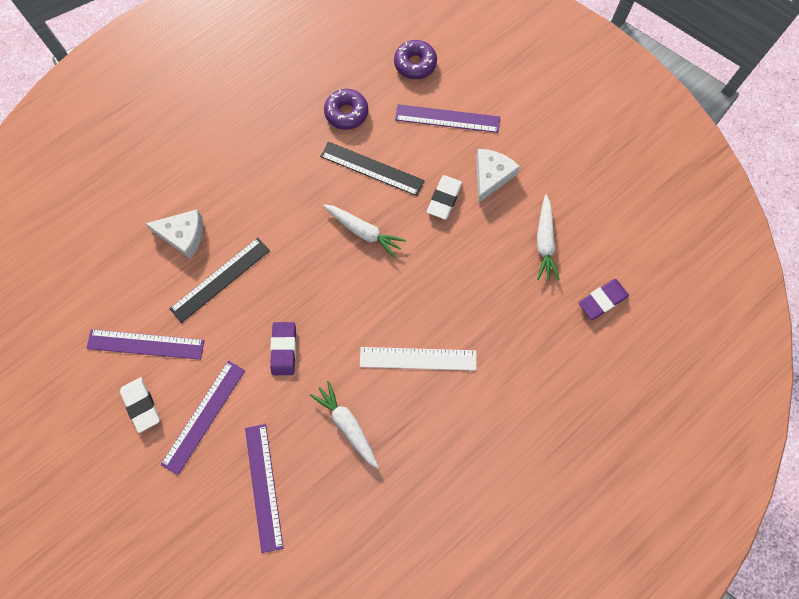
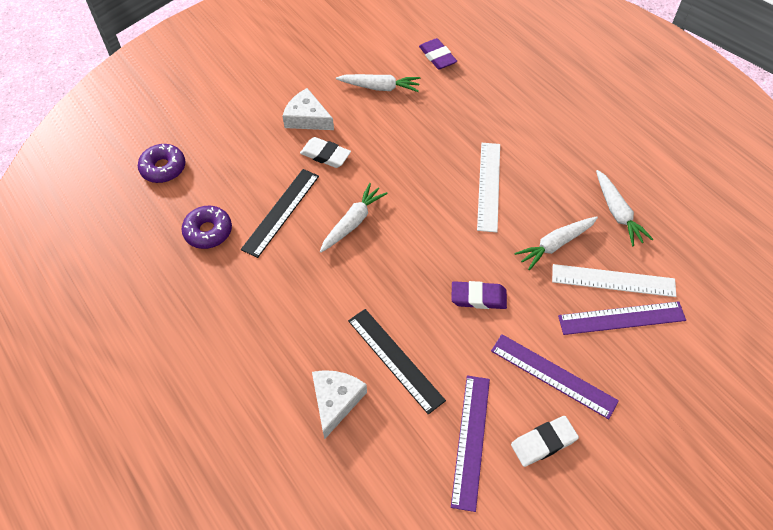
camera: 85 degrees left, 15 degrees down
(306, 482) = (613, 281): none -> white ruler
(392, 494) = (617, 213): none -> white carrot
(447, 119) = (236, 146): purple ruler -> none

